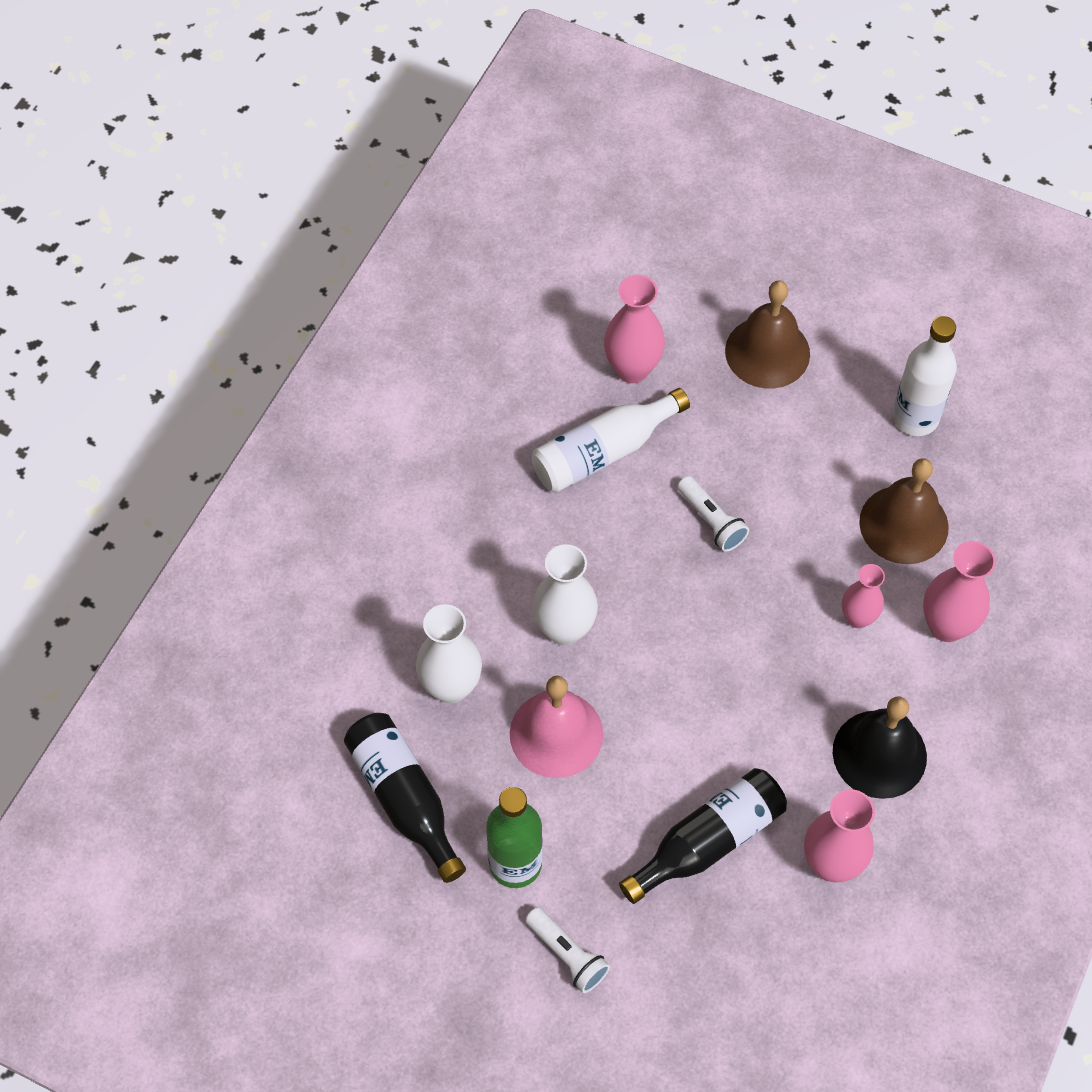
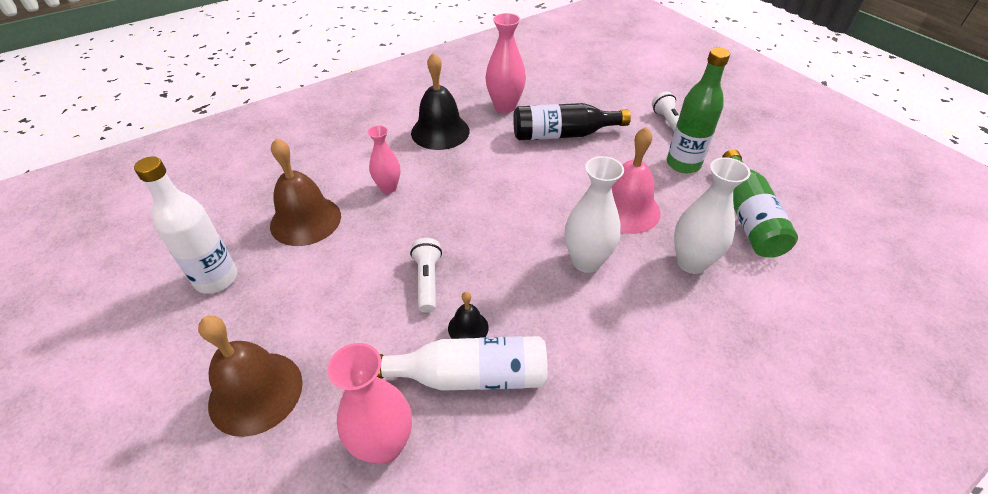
camera: 150 degrees left, 15 degrees down
(404, 798) = (748, 217): black bottle -> green bottle
(636, 493) = (468, 327): none -> black bell
(947, 626) = (344, 164): pink vase -> none

